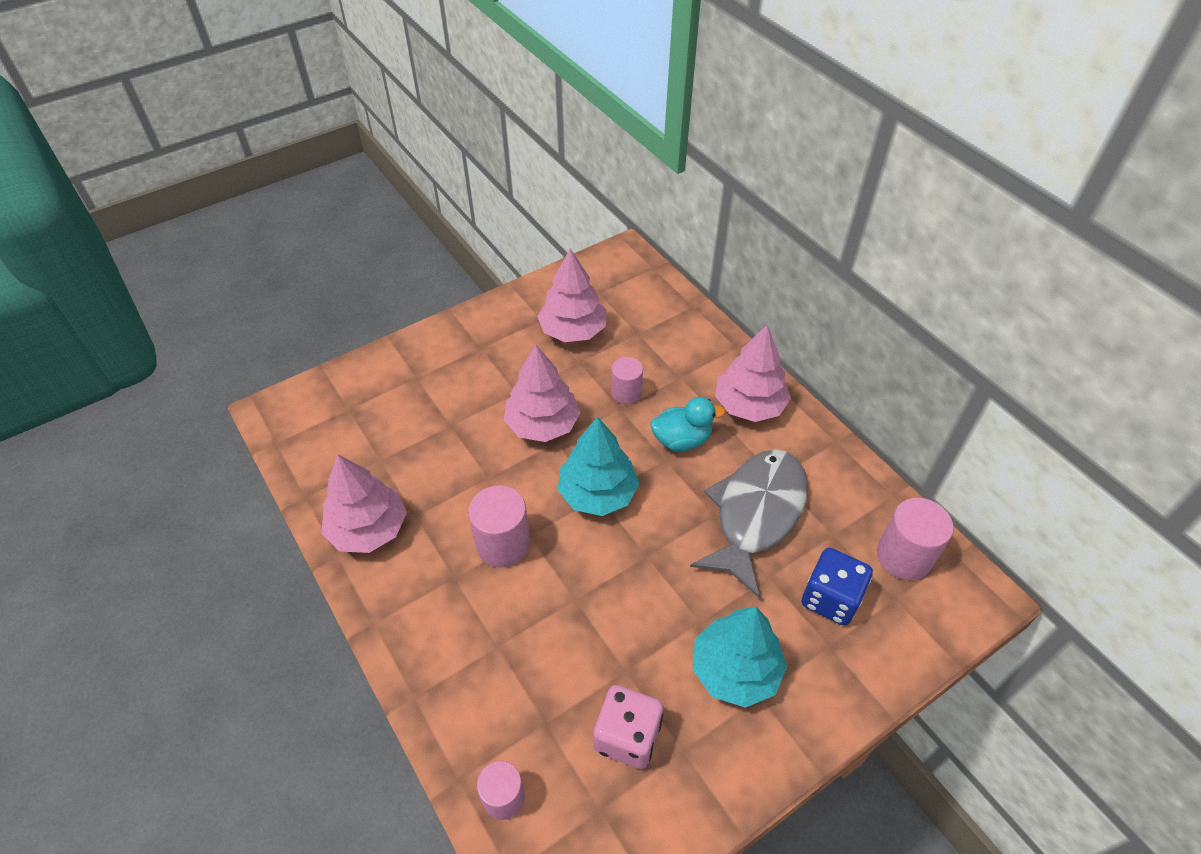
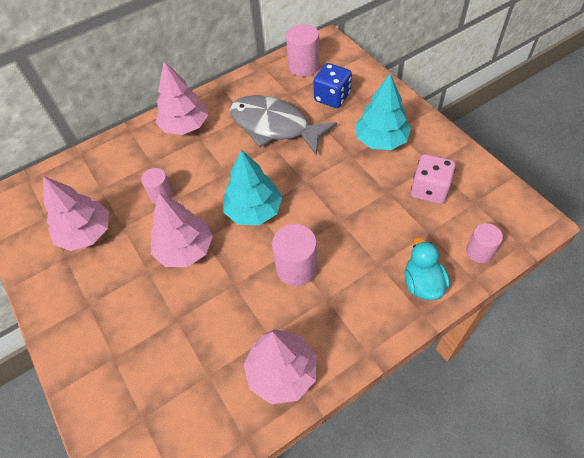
camera: 85 degrees left, 5 degrees up
(682, 440) = (211, 162): turquoise duck -> turquoise duck (422, 283)

